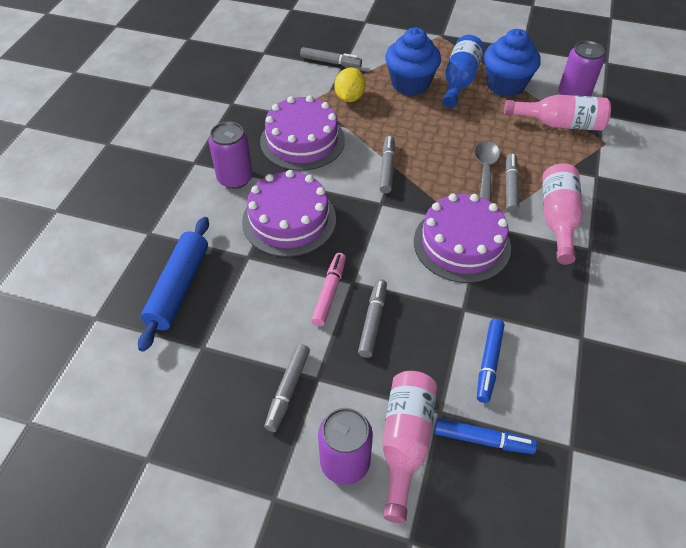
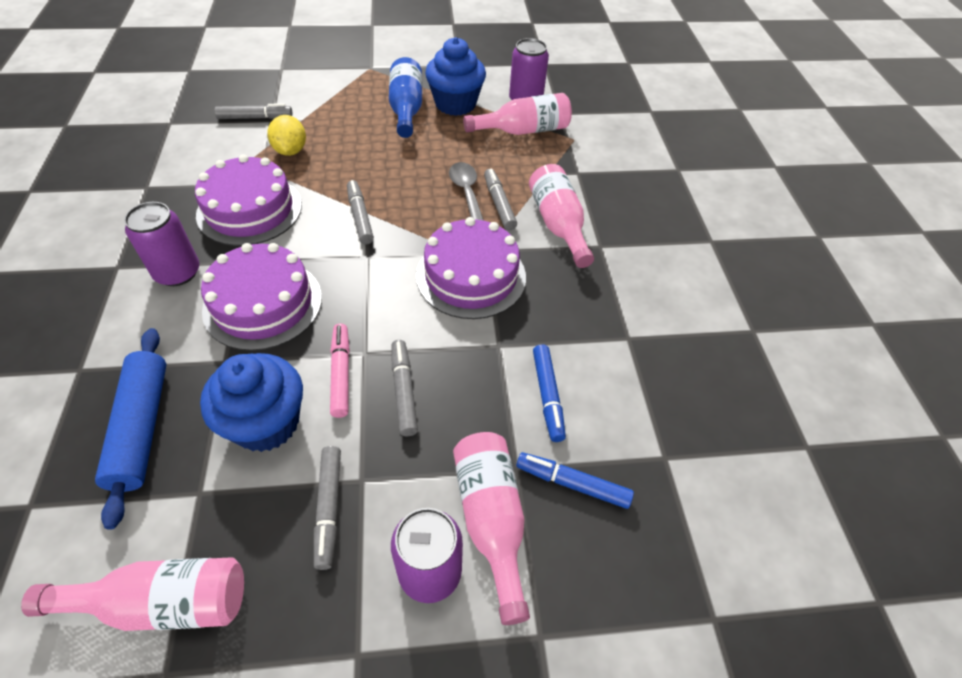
camera: 25 degrees left, 0 degrees up
(159, 412) = (163, 602): none -> pink bottle
(410, 84) = (354, 123): blue cupcake -> blue cupcake (266, 423)
(482, 439) = (573, 484): blue marker -> blue marker turned 150 degrees counterclockwise

